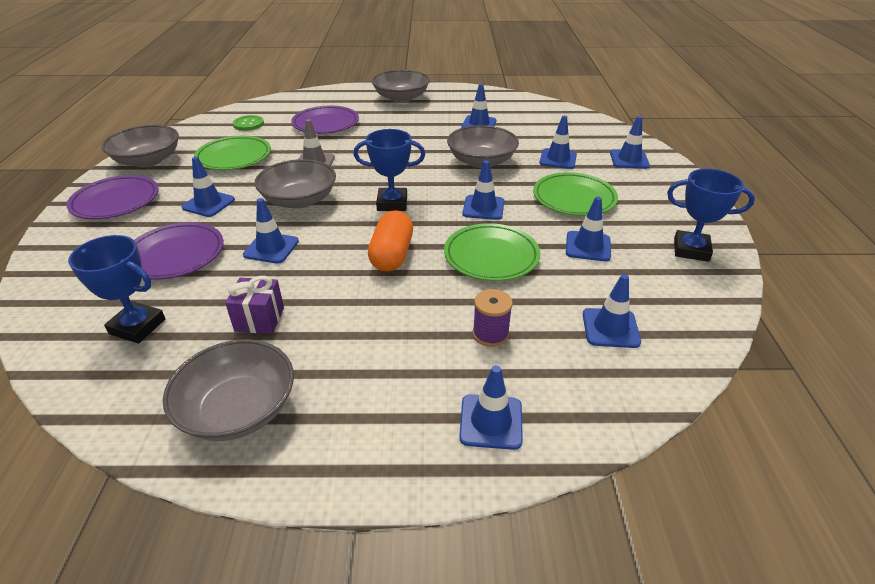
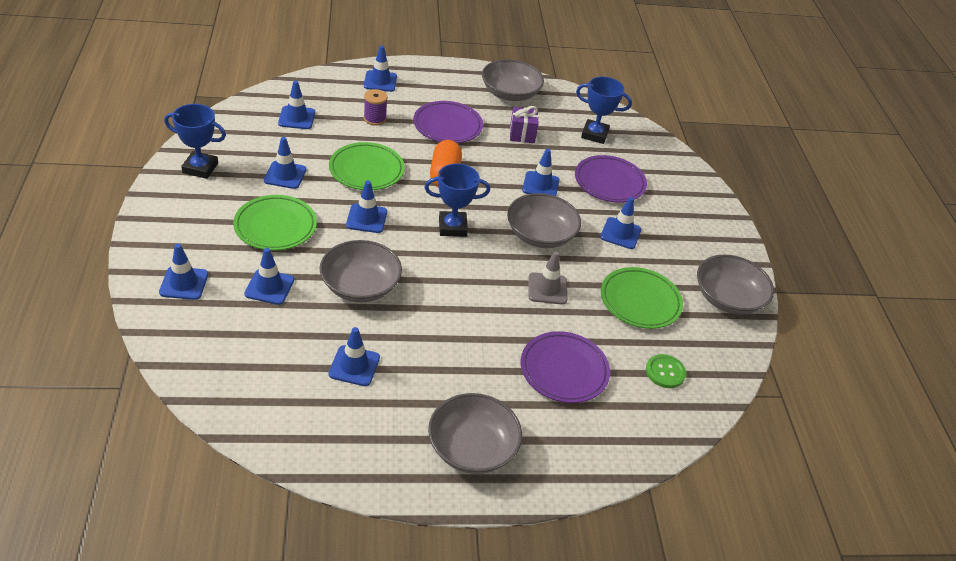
camera: 170 degrees right, 5 degrees up
(116, 201) = (705, 239): purple plate -> purple plate (447, 126)

